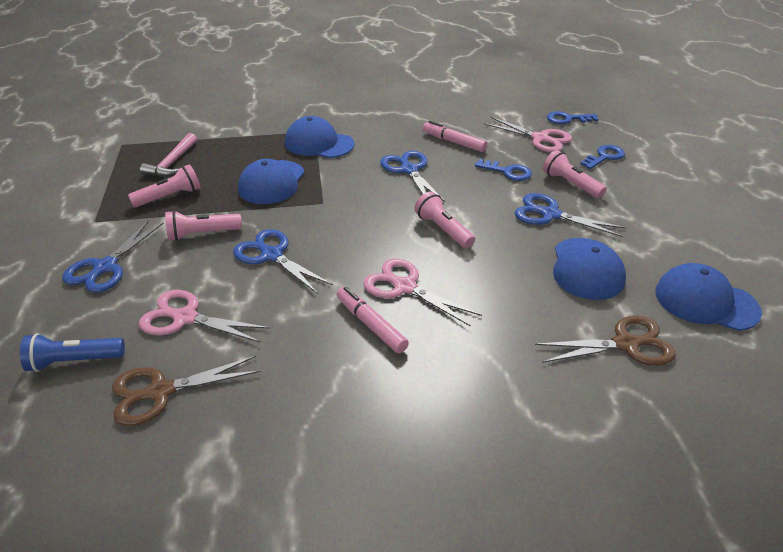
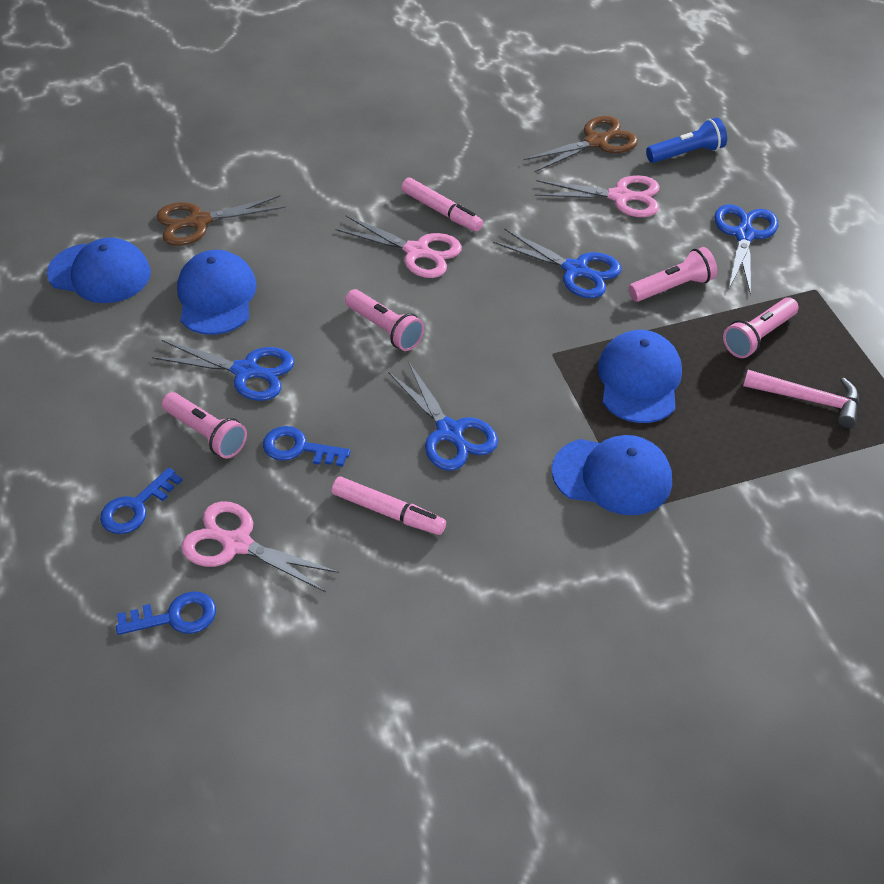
camera: 170 degrees right, 10 degrees up
(172, 163) = (808, 400): pink hammer -> pink hammer turned 105 degrees clockwise

